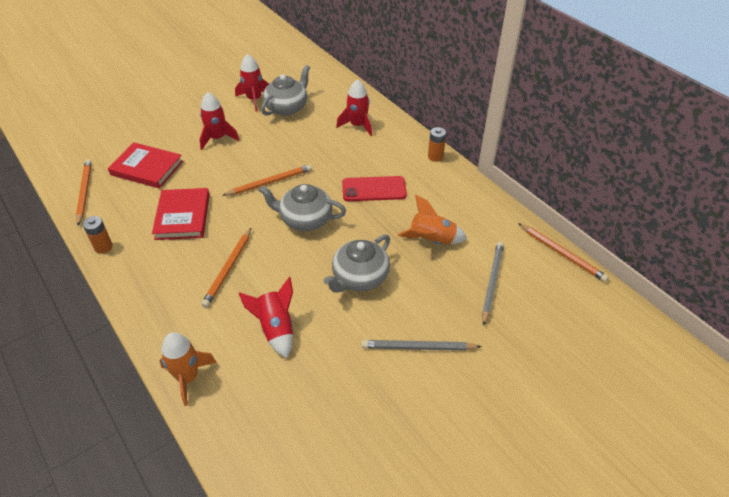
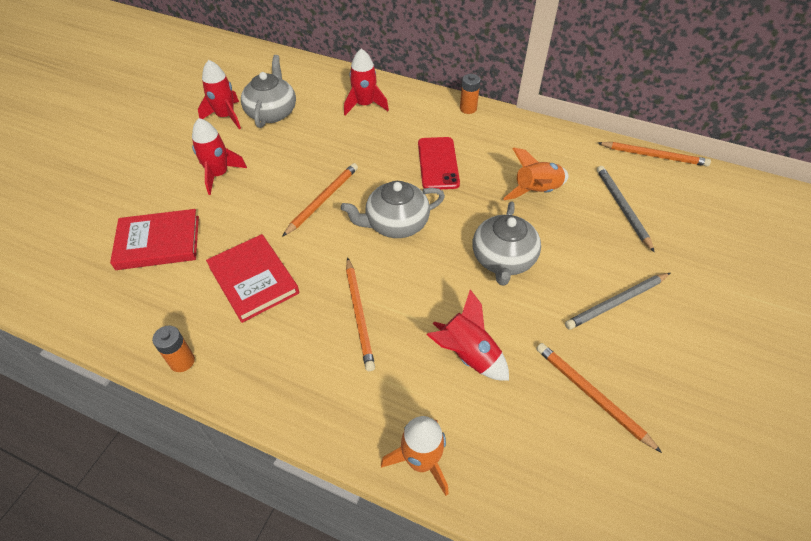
camera: 30 degrees left, 5 degrees up
(84, 192) = (97, 306): orange pencil -> orange pencil (591, 395)
(374, 189) = (438, 163): red phone -> red phone turned 60 degrees counterclockwise

